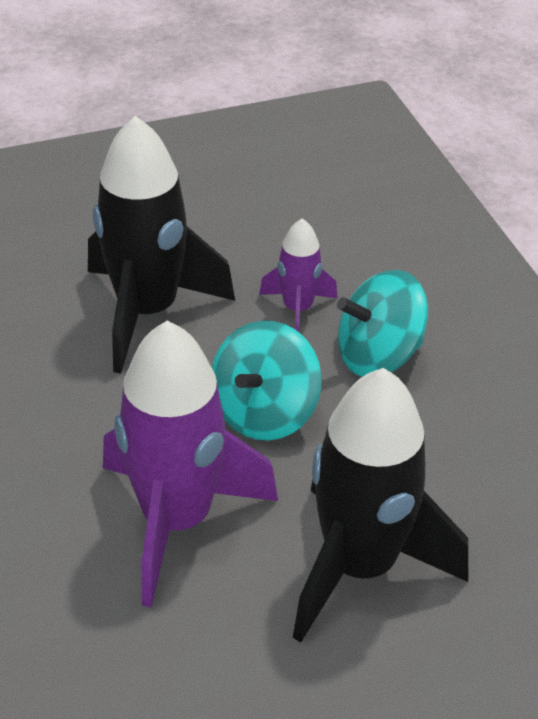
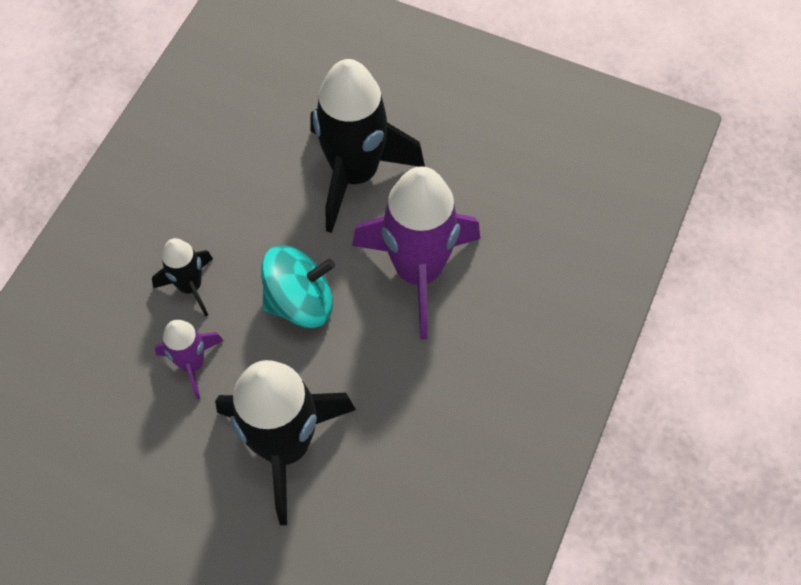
camera: 135 degrees left, 20 degrees up
(378, 356) = (190, 286): turquoise spinning top -> black rocket

